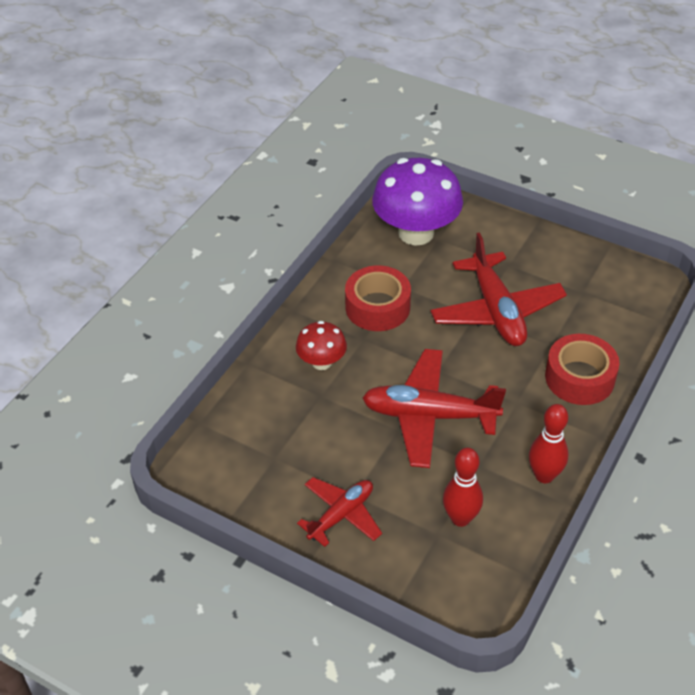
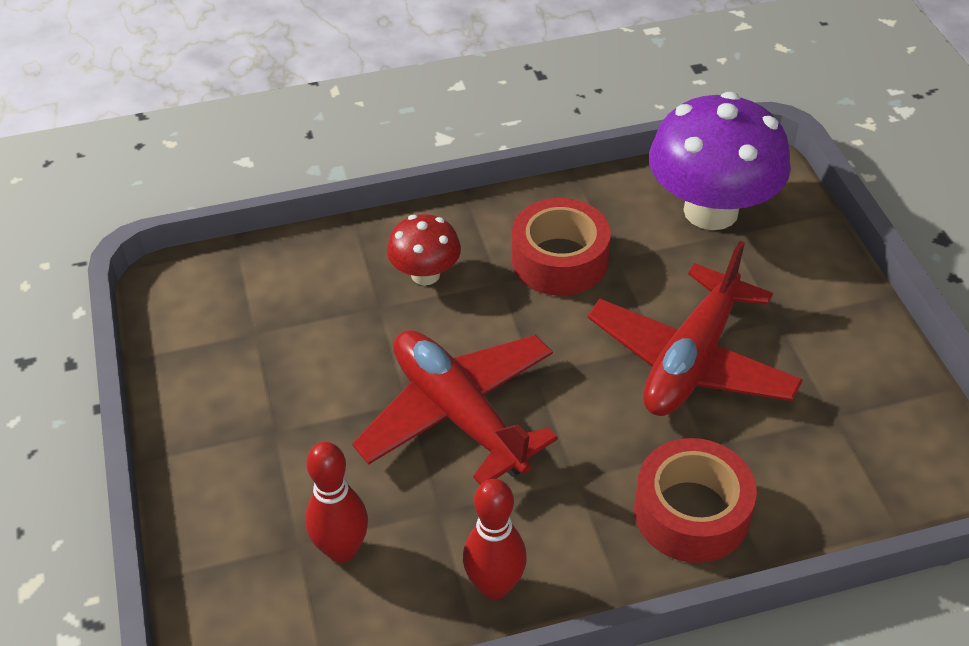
camera: 45 degrees right, 0 degrees up
(341, 515) = (235, 441): red plane -> none

